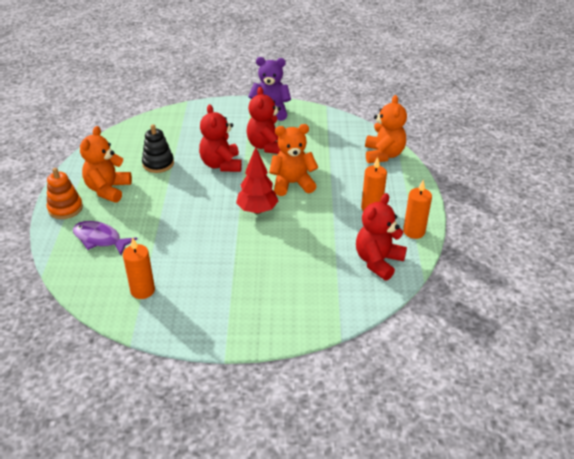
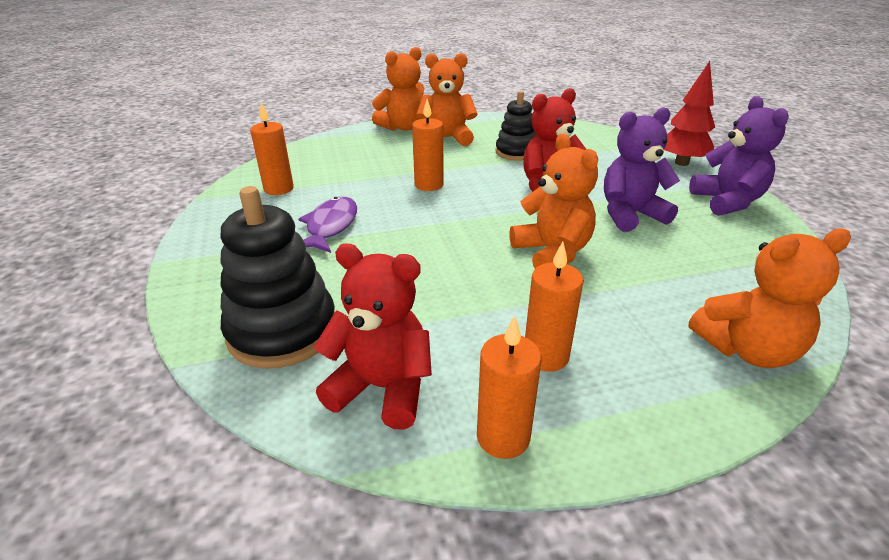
camera: 75 degrees right, 5 degrees down
(65, 208) = (403, 127): orange stacking toy -> orange teddy bear
(100, 239) = (360, 151): purple fish -> purple fish (330, 226)
(184, 213) = (429, 185): none -> orange candle
(257, 210) = (464, 234): red tree -> red tree (681, 163)
(267, 146) = (630, 214): red teddy bear -> purple teddy bear
(325, 293) = (282, 331): none -> black stacking toy

